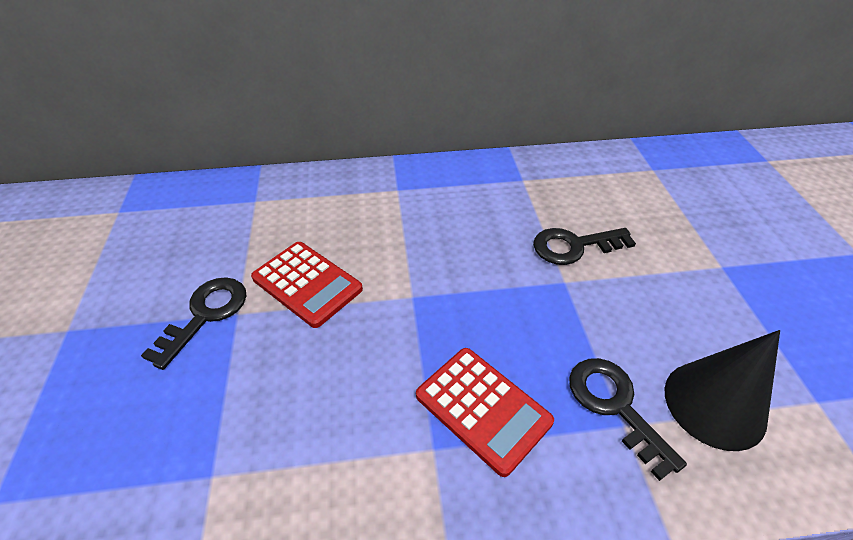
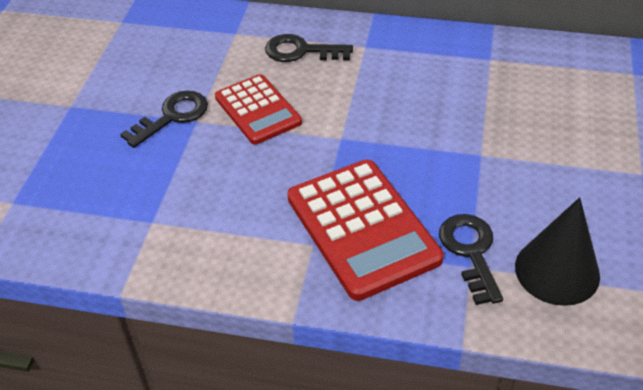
camera: 20 degrees right, 0 degrees up
(483, 408) = (362, 228): red calculator -> red calculator, size x1.55
(574, 246) = (507, 127): black key -> black key (301, 51)

